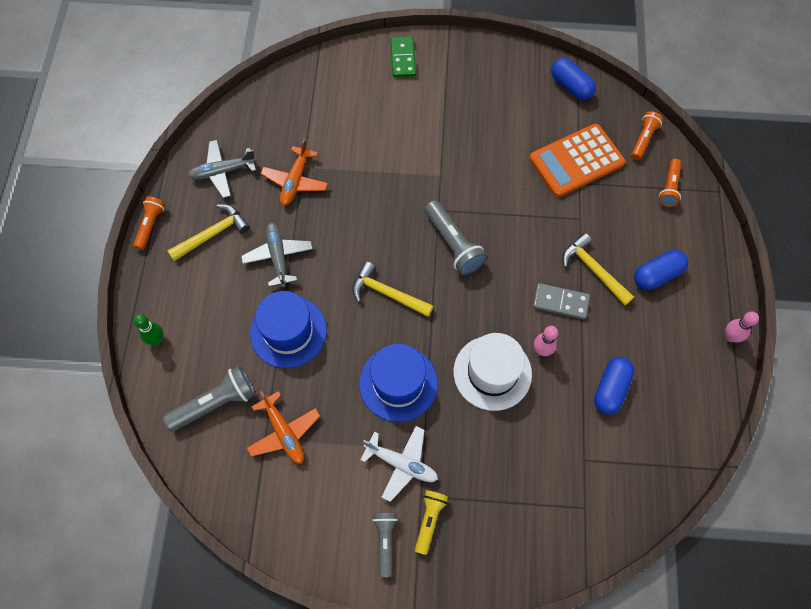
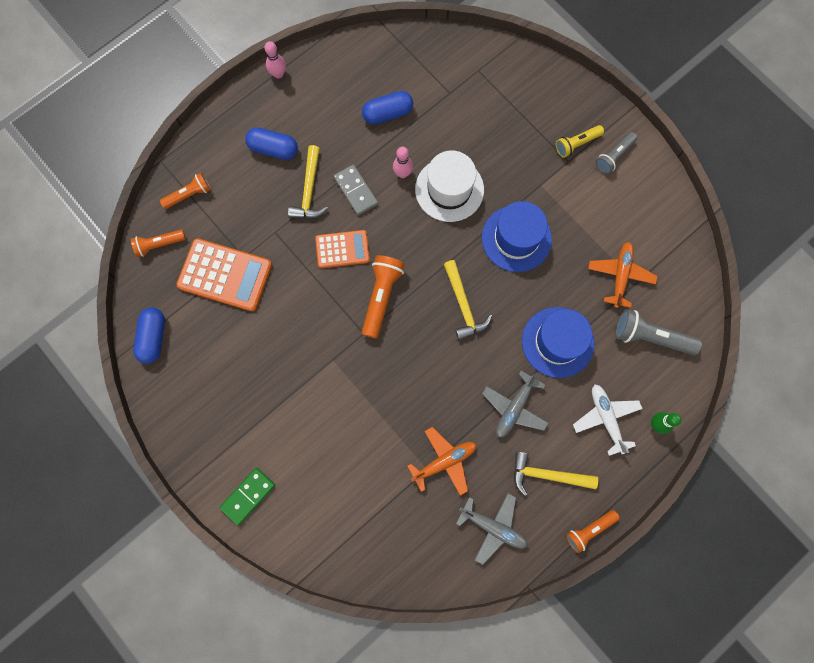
camera: 135 degrees left, 10 degrees up
(401, 464) = (562, 189): white plane -> white plane (606, 418)
(453, 244) = (381, 297): grey flashlight -> orange flashlight
(519, 251) = (342, 249): none -> orange calculator

